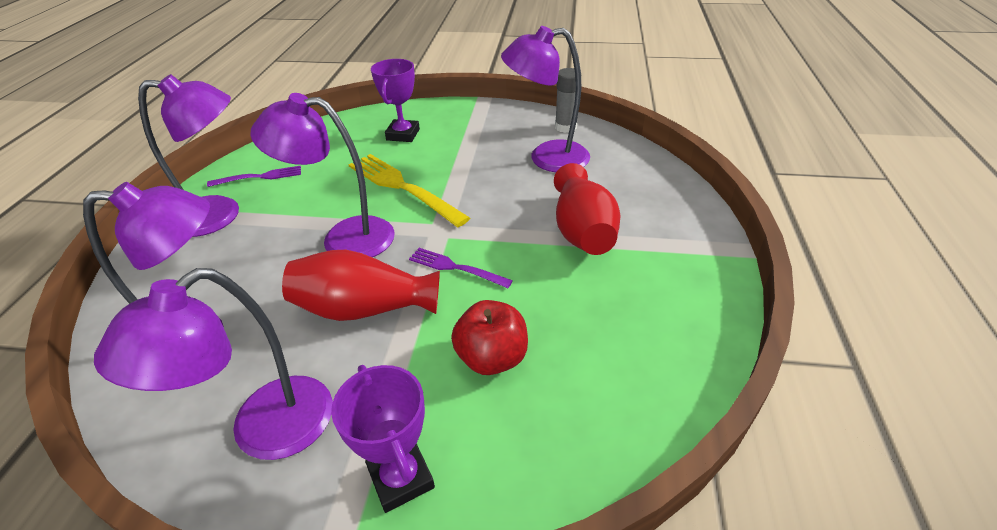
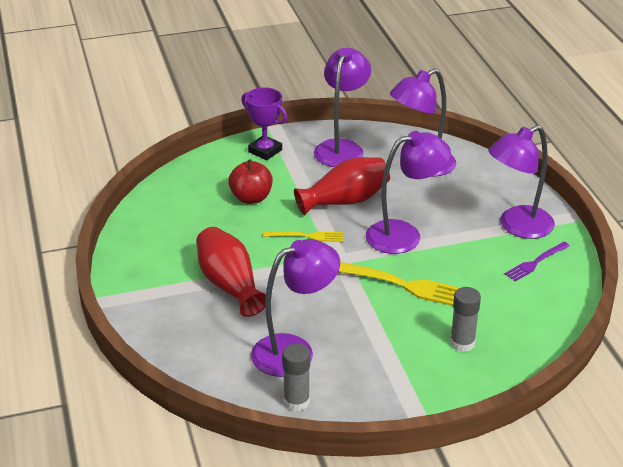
camera: 155 degrees right, 5 degrees down
(403, 134) = (462, 343): purple trophy -> grey glue stick
(455, 268) = (307, 236): purple fork -> yellow fork

